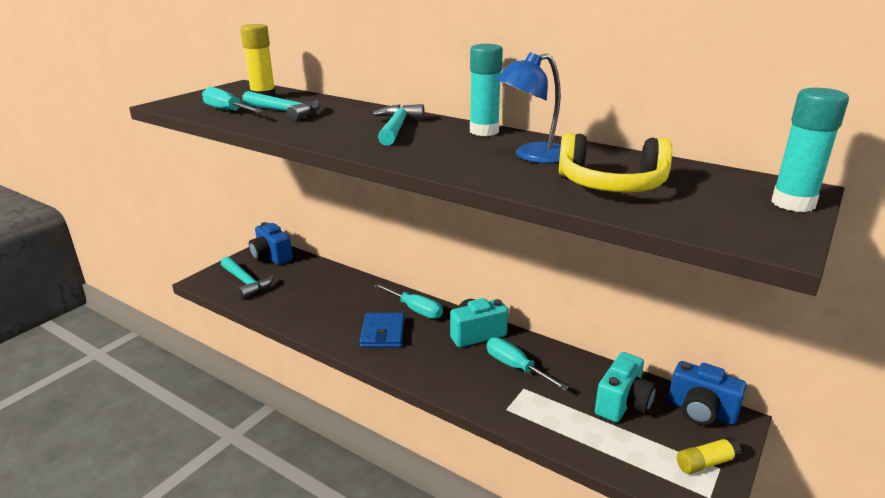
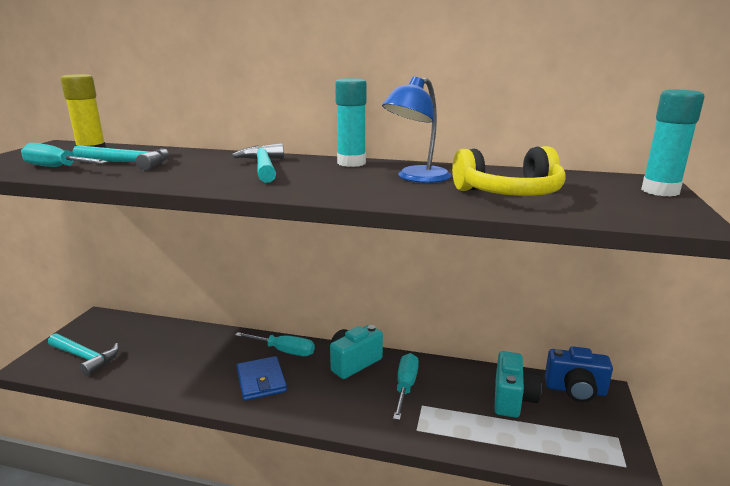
camera: 20 degrees left, 5 degrees down
(271, 257) = (105, 325): blue camera -> none
(516, 367) = (405, 387): turquoise screwdriver -> turquoise screwdriver turned 75 degrees clockwise
(706, 463) = (605, 435): yellow glue stick -> none

